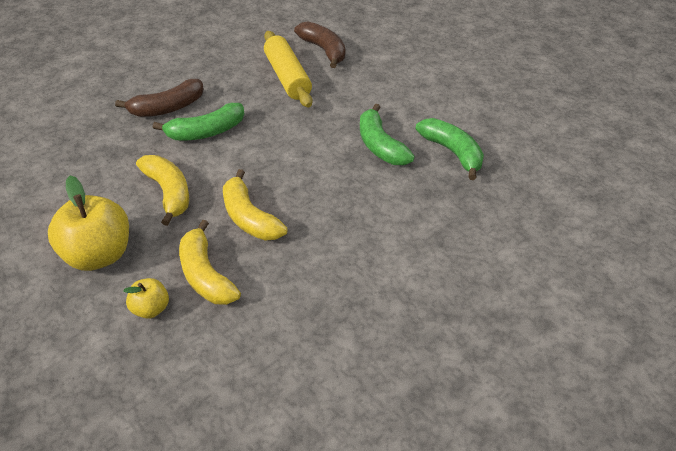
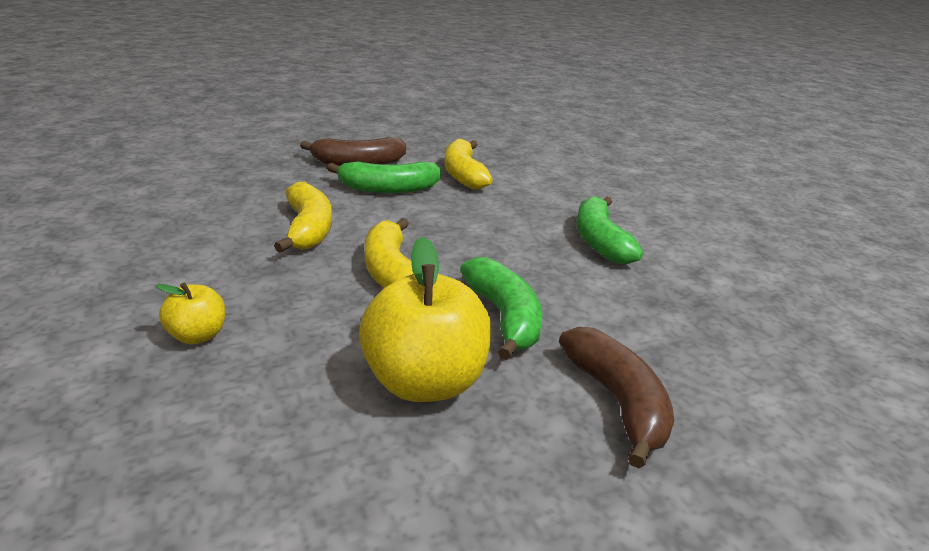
camera: 15 degrees right, 15 degrees down
(98, 255) = (180, 266): yellow apple -> yellow apple (424, 382)
(205, 275) = (296, 317): yellow banana -> yellow banana (463, 174)
(287, 77) = (508, 165): yellow rolling pin -> none
(324, 50) = (562, 153): brown banana -> brown banana (617, 402)
(452, 152) = (700, 267): green banana -> green banana (504, 317)

